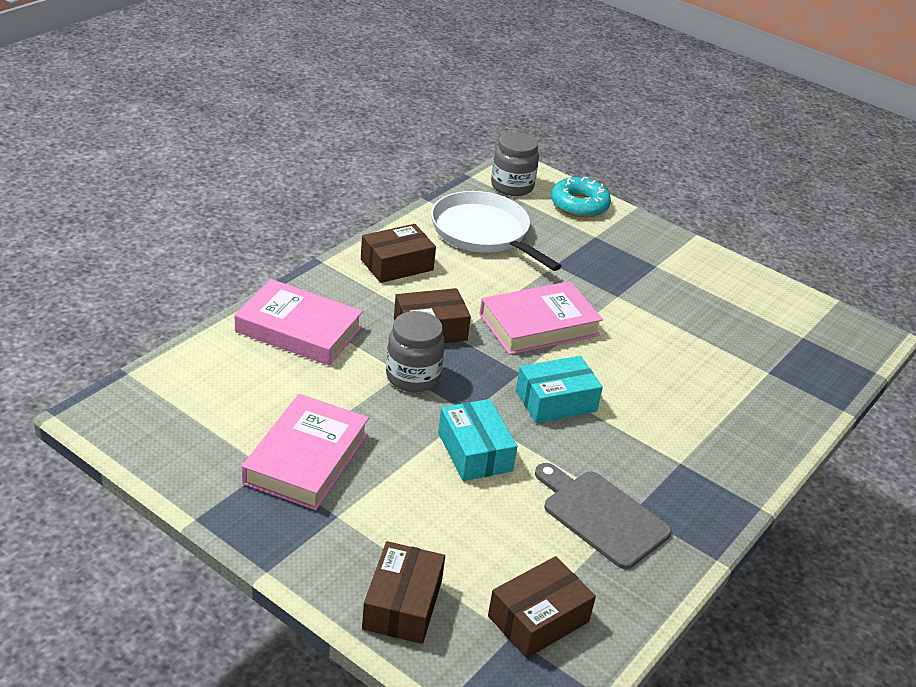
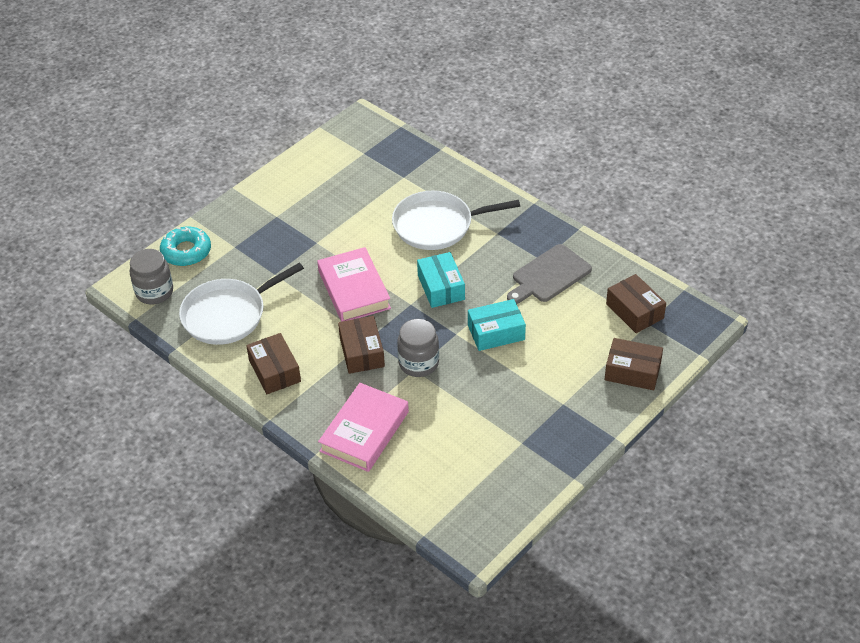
camera: 80 degrees left, 10 degrees up
(306, 458) = (510, 421): pink book -> none
(679, 402) = (437, 225): none -> white pan

